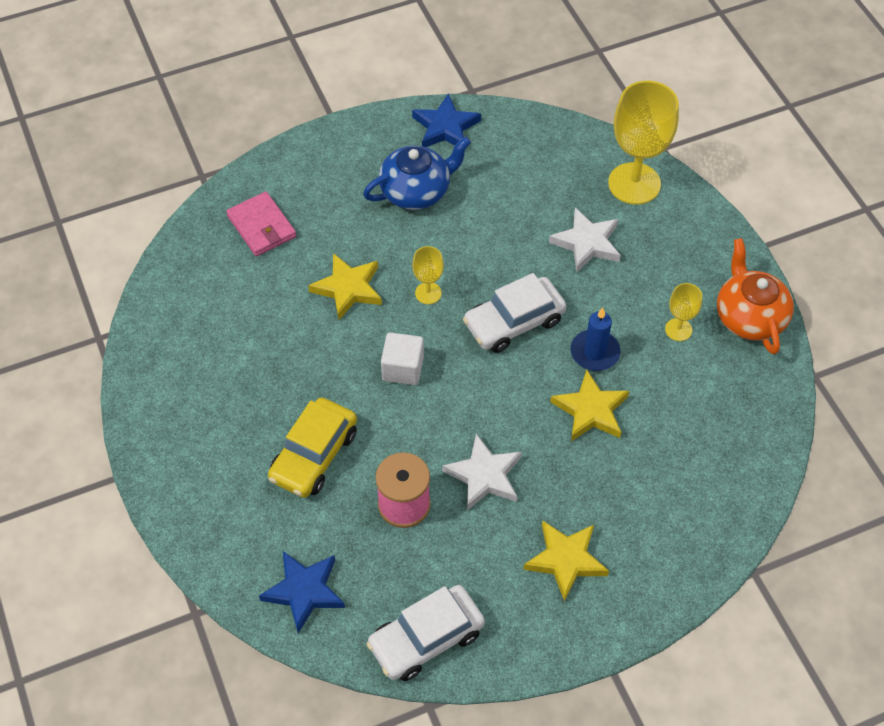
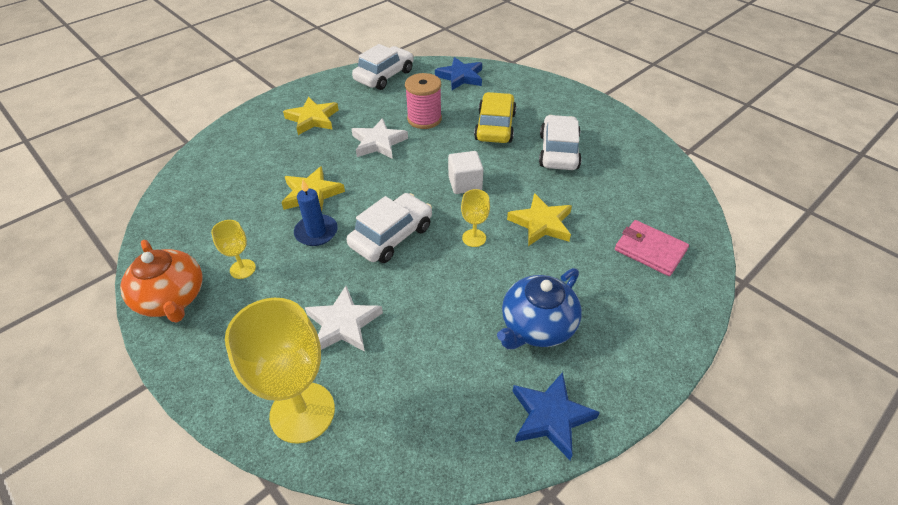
camera: 160 degrees right, 10 degrees down
(260, 383) = (558, 151): none -> white car

